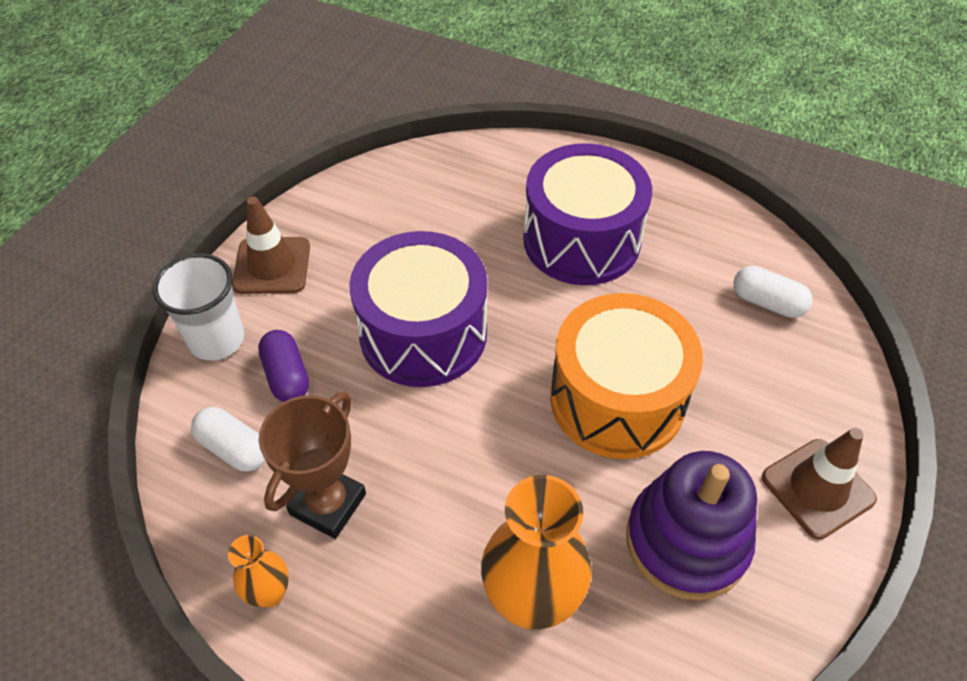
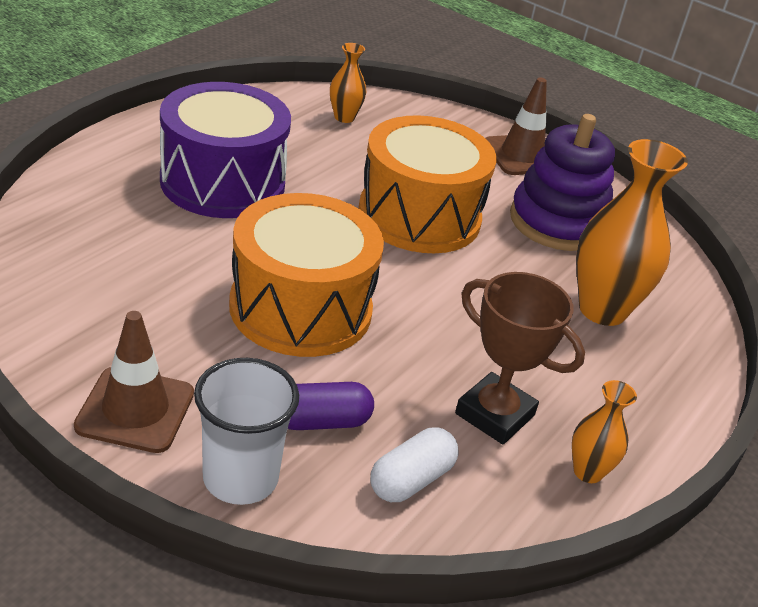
camera: 85 degrees left, 15 degrees down
(423, 333) = (300, 308): purple drum -> orange drum
(767, 302) = (344, 117): white capsule -> orange vase

